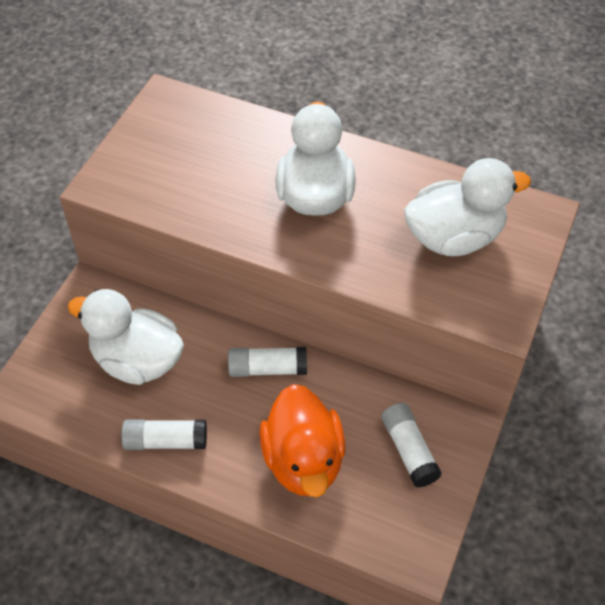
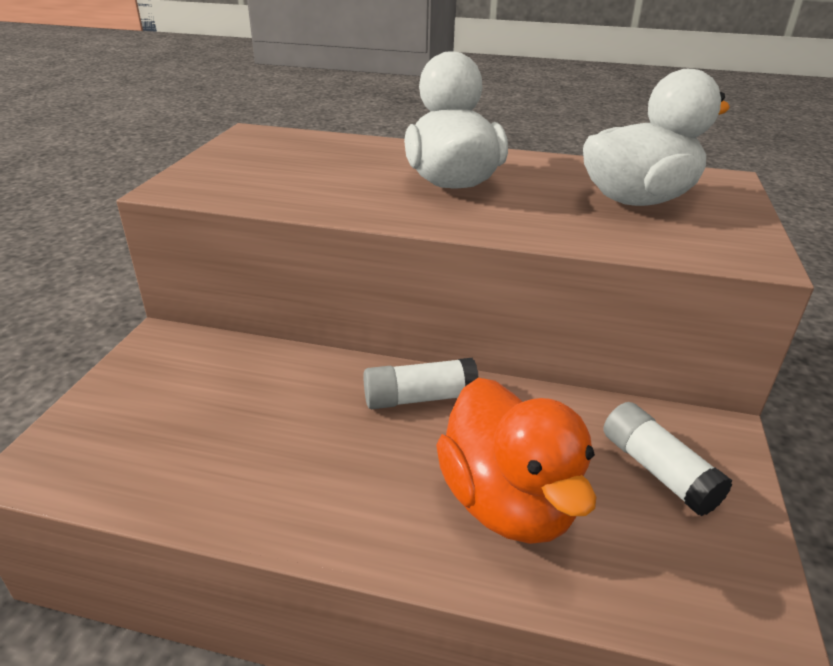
camera: 10 degrees left, 20 degrees down
(137, 361) = (230, 407): white duck -> none
(166, 441) = (282, 502): white glue stick -> none

